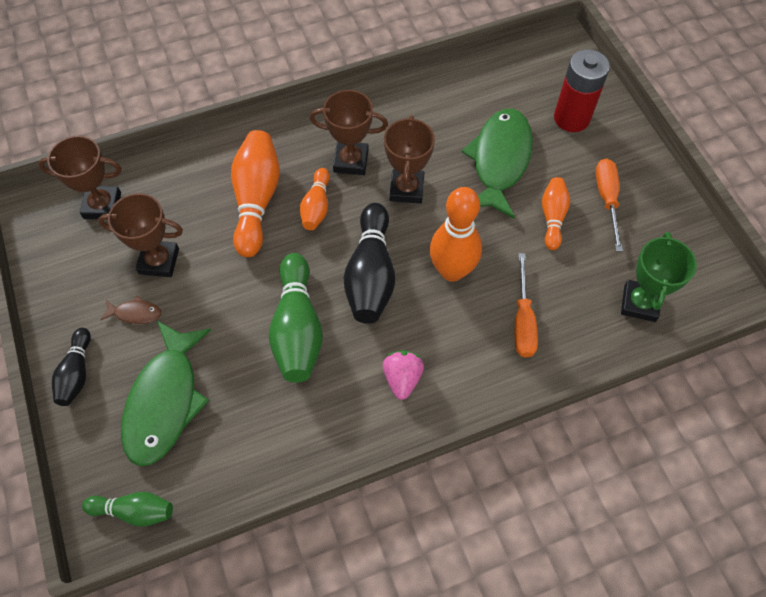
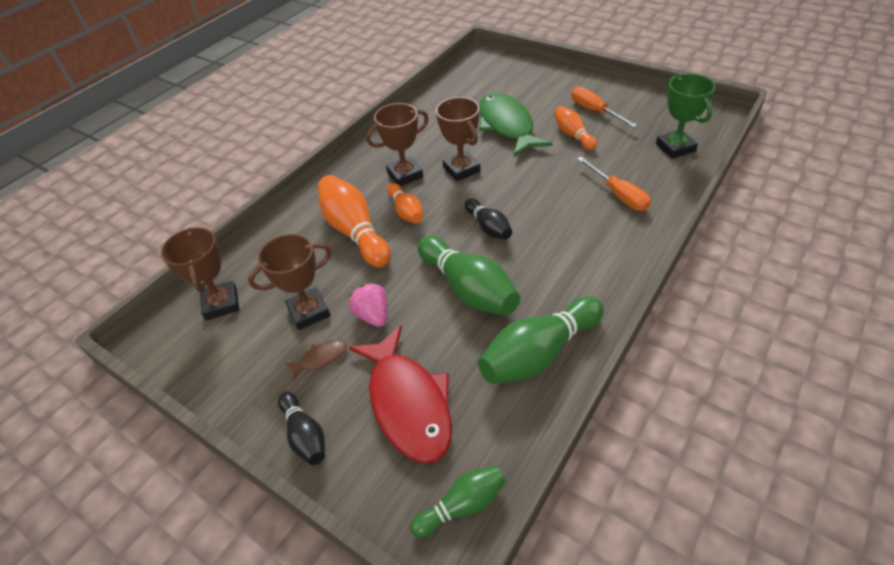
camera: 30 degrees left, 15 degrees down
(102, 205) = (221, 304): brown trophy -> brown trophy turned 75 degrees counterclockwise
(165, 401) = (408, 403): green fish -> red fish
(297, 431) = (539, 353): none -> green bowling pin
(371, 275) = (488, 227): black bowling pin -> black bowling pin, size x0.57
(402, 378) = (578, 272): pink strawberry -> pink strawberry (373, 315)
(452, 271) = (541, 195): orange bowling pin -> none
(571, 118) = (527, 86): red battery -> none

